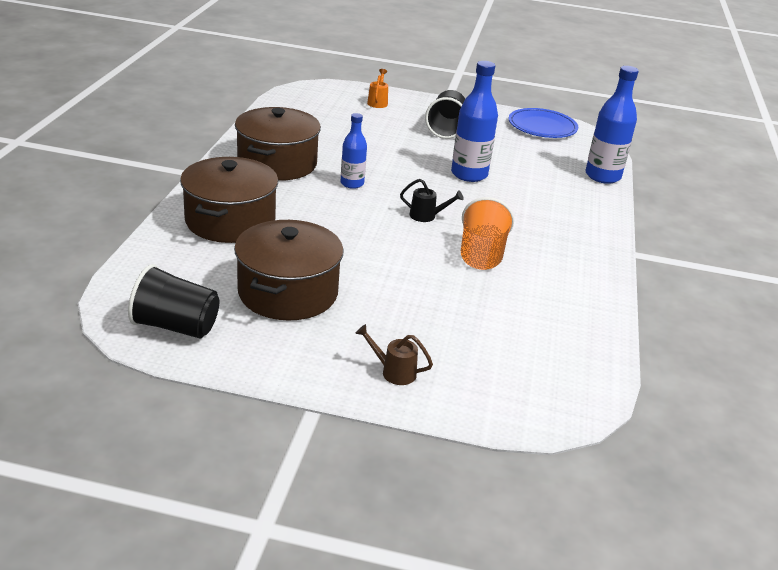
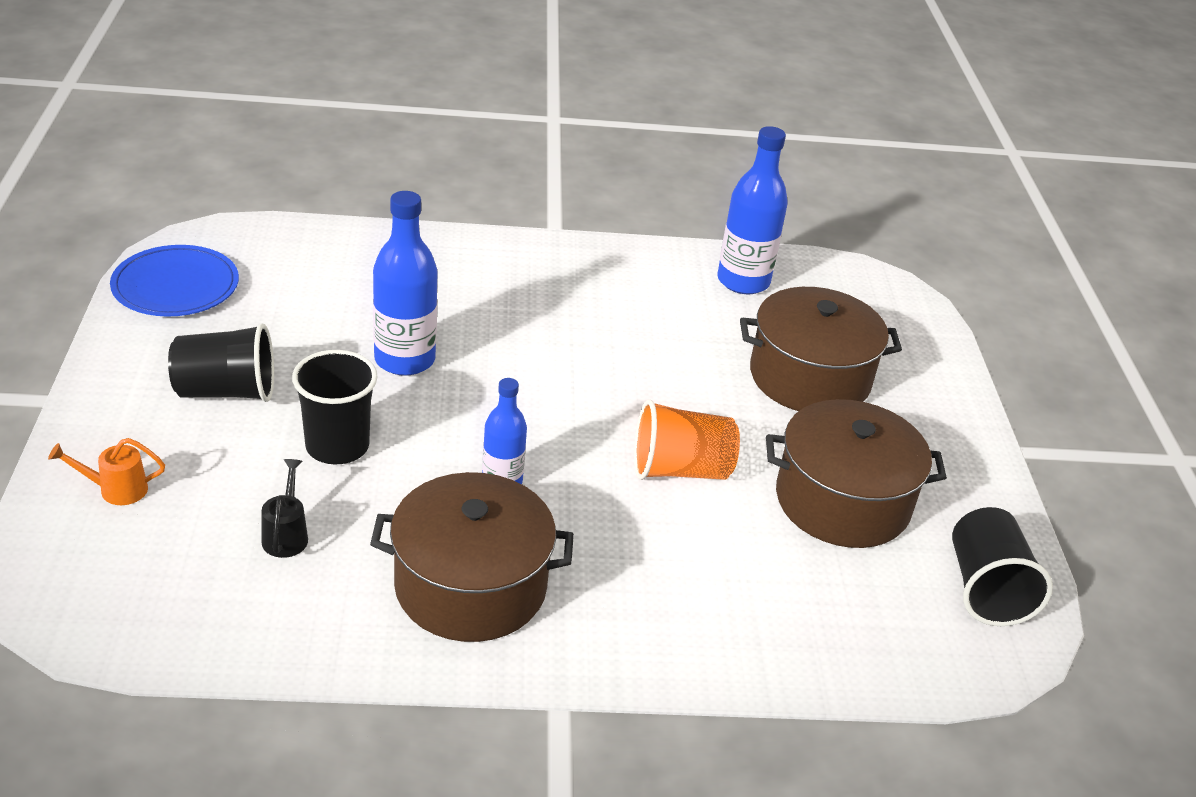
camera: 105 degrees left, 5 degrees up
(230, 221) = (703, 601): brown pot -> brown pot (809, 378)
(394, 372) = (922, 397): brown watering can -> none
(395, 148) = (337, 446): none -> black cup
(426, 216) = (565, 395): black watering can -> black watering can (286, 535)
(481, 255) = (640, 343): orange cup -> orange cup (680, 470)
(602, 176) = (349, 238): blue bottle -> blue bottle (743, 281)

